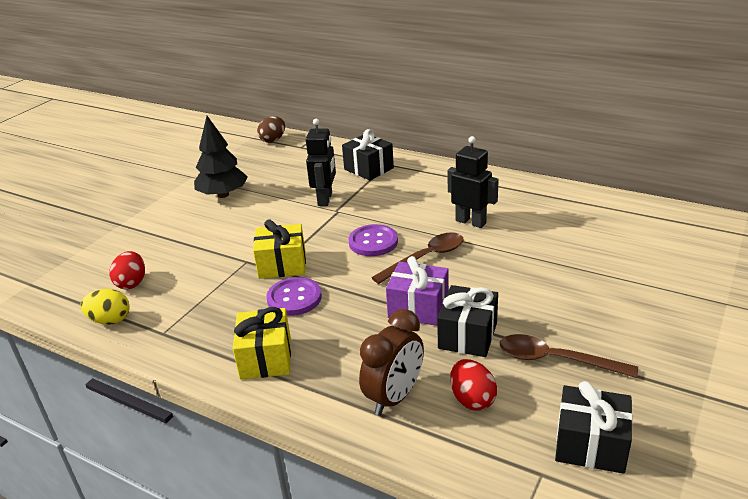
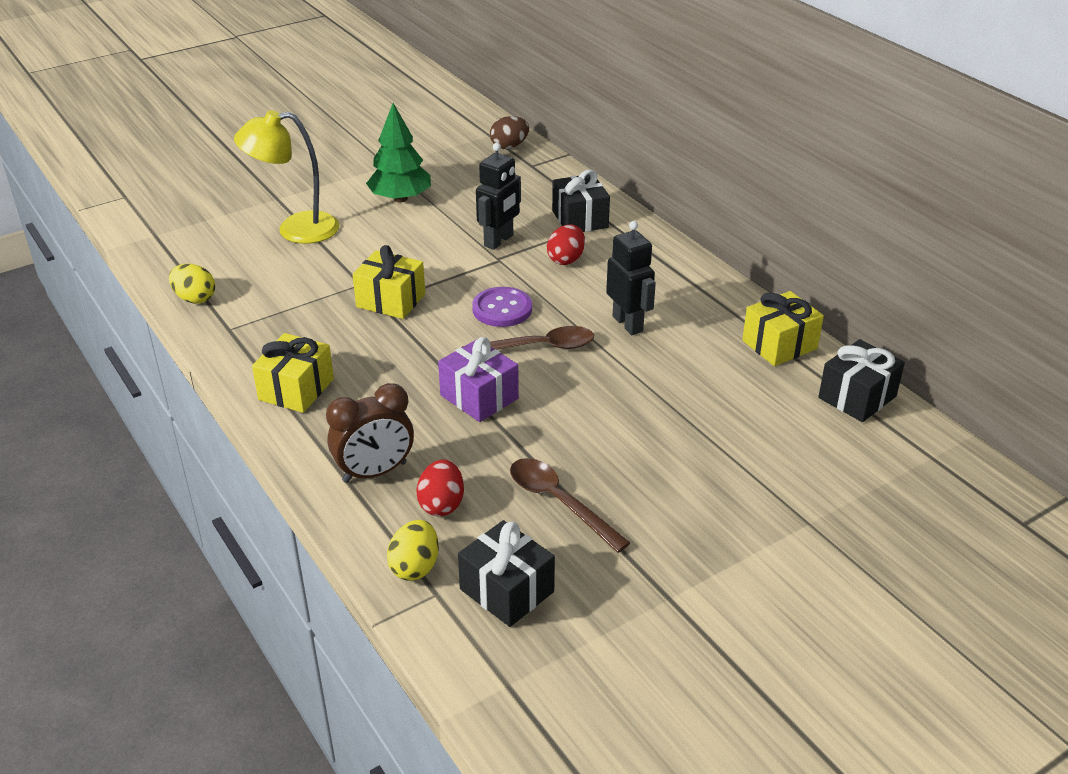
camera: 25 degrees right, 5 degrees up
(132, 283) = (240, 268): red egg -> red egg (566, 259)
(156, 241) = (295, 229): none -> yellow lamp
(223, 195) = (400, 198): black tree -> green tree
(294, 298) = (371, 340): purple button -> none
(467, 335) = (499, 444): black gift -> black gift (857, 397)
(502, 460) = (415, 567): none -> yellow egg
(579, 201) = (779, 345): none -> yellow gift

